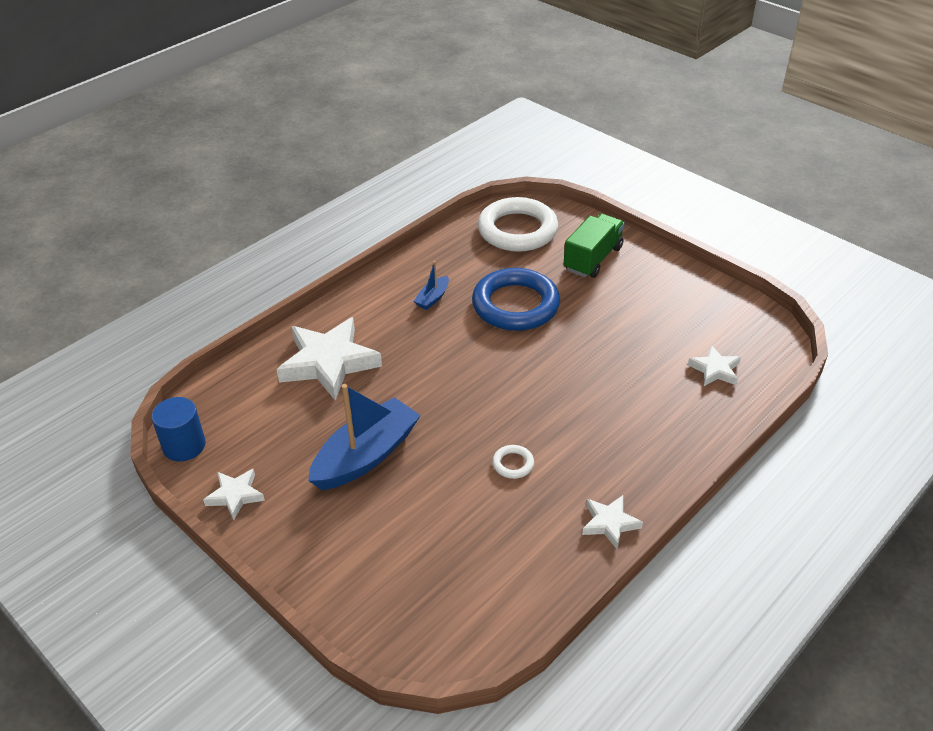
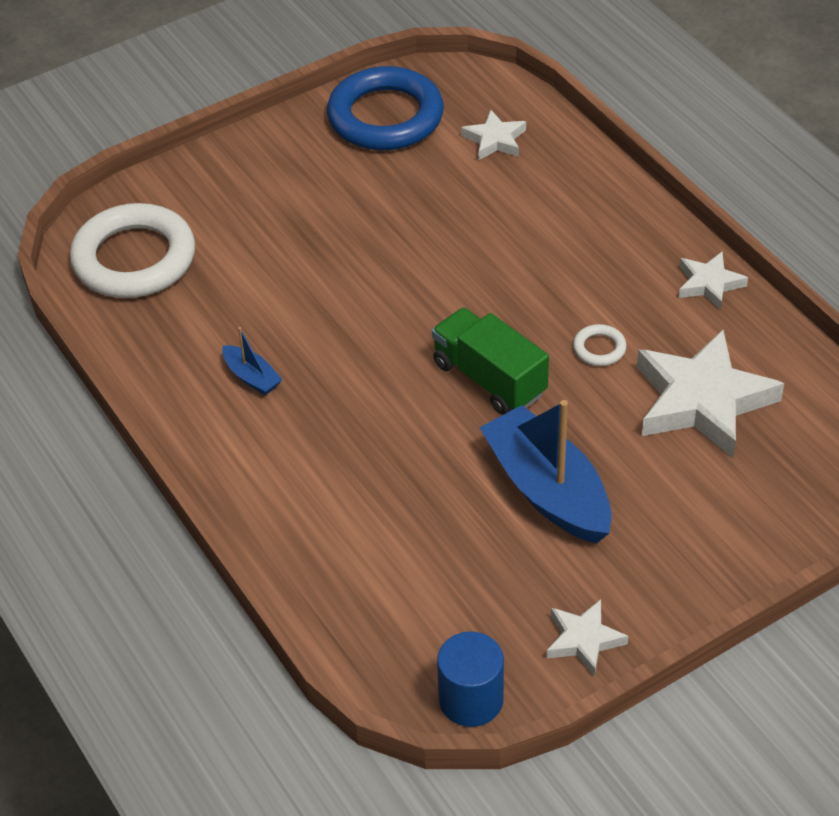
camera: 75 degrees left, 5 degrees up
(329, 363) = (350, 513): white star -> white star (702, 400)
(515, 305) = (304, 292): blue ring -> blue ring (385, 117)
(593, 259) = (237, 196): green truck -> green truck (489, 379)

